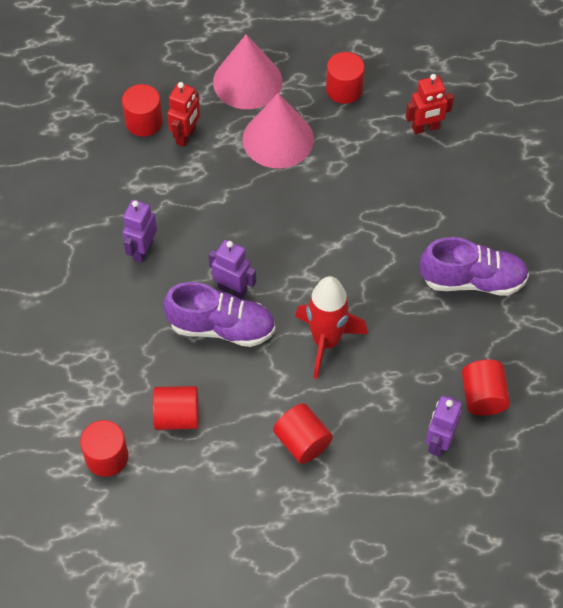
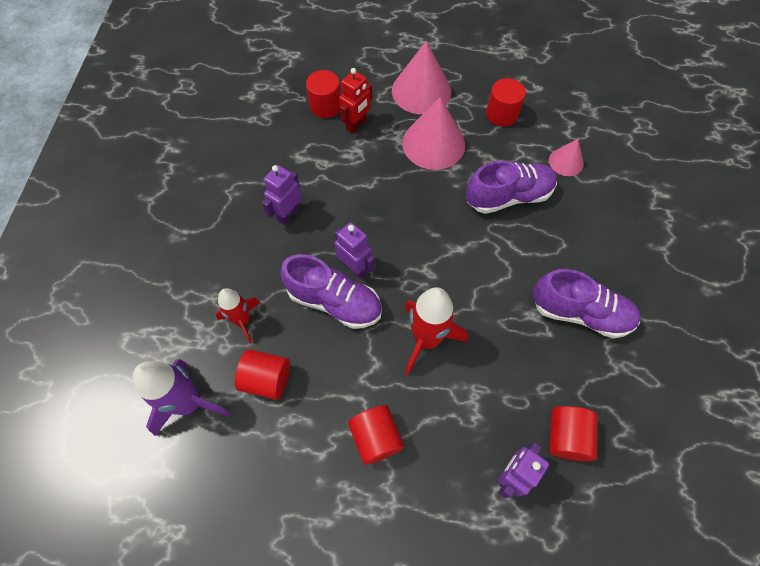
camera: 15 degrees right, 5 degrees up
(107, 457) = (189, 403): red cylinder -> purple rocket
(132, 368) = (242, 321): none -> red rocket
(373, 179) = (508, 197): none -> purple shoe
(425, 128) = (566, 162): red robot -> pink cone

